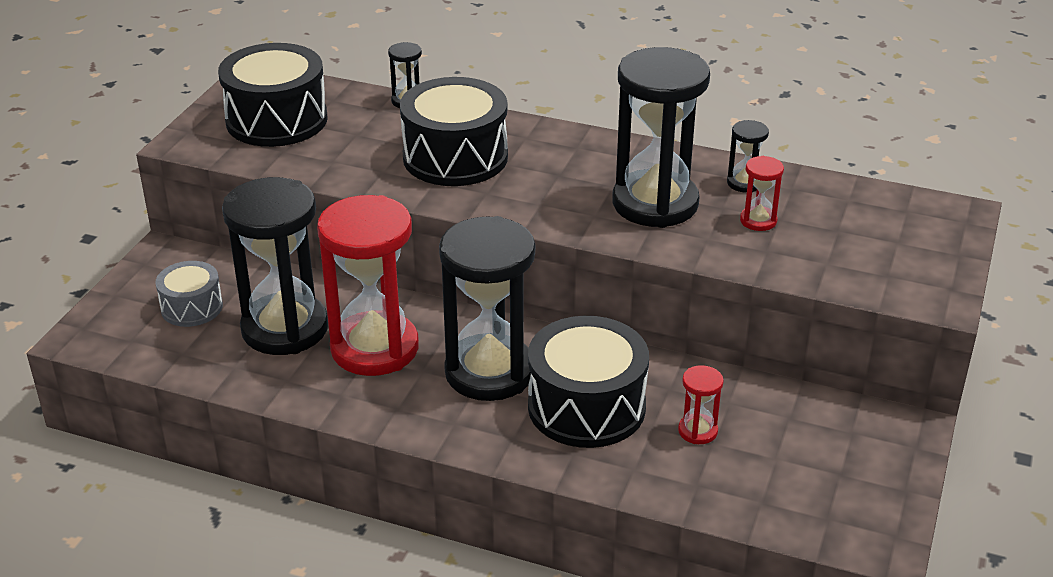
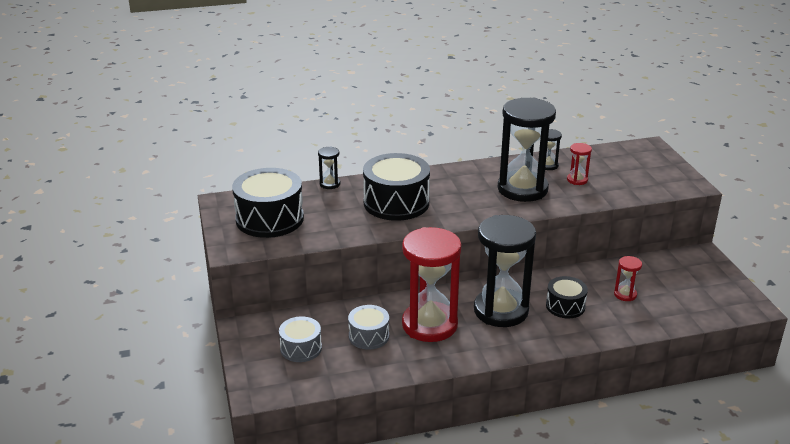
camera: 35 degrees left, 5 degrees down
(285, 328) = (369, 336): black hourglass -> grey drum
(586, 407) = (565, 306): black drum -> black drum, size x0.56

